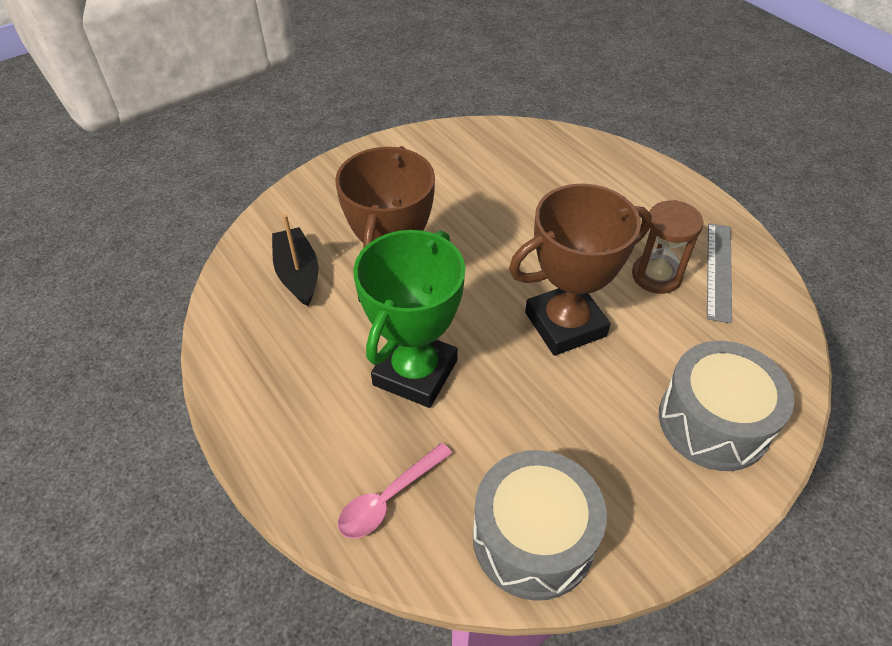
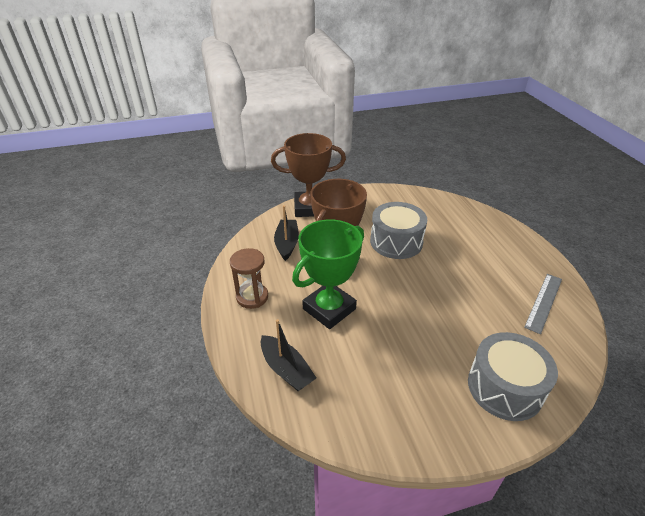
camera: 20 degrees right, 10 degrees down
(389, 498) = (286, 369): pink spoon -> black boat
(533, 538) = (360, 417): grey drum -> grey drum (396, 242)
(565, 324) = (429, 307): brown trophy -> brown trophy (309, 208)
(656, 276) = (499, 295): brown hourglass -> brown hourglass (252, 297)

